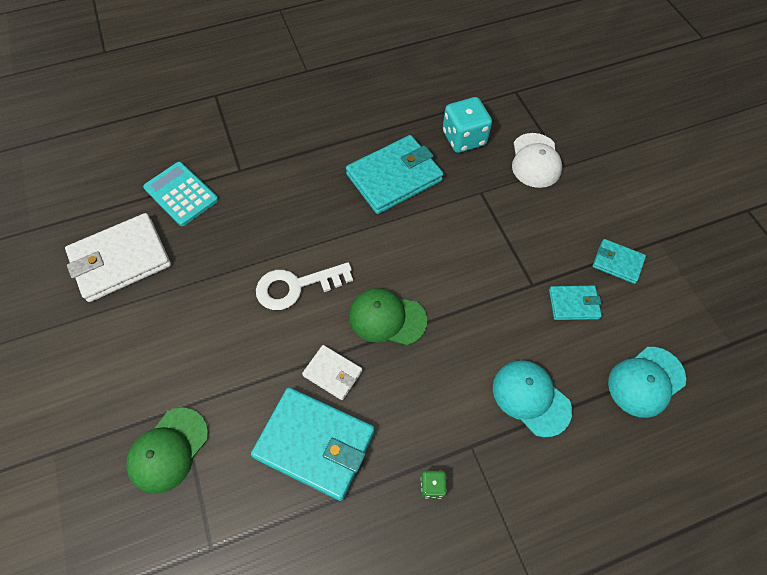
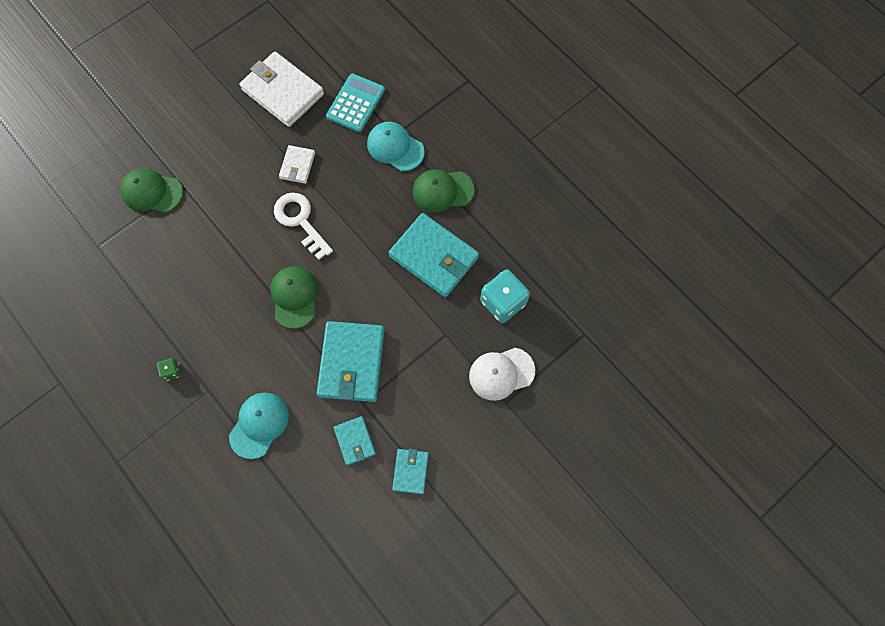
camera: 70 degrees right, 10 degrees up
(315, 444) = (181, 282): turquoise wallet -> turquoise wallet (352, 362)
(325, 150) = (442, 191): none -> green cap
(332, 373) = (237, 274): white wallet -> white wallet (297, 166)
(646, 381) = (300, 514): turquoise cap -> turquoise cap (395, 147)

